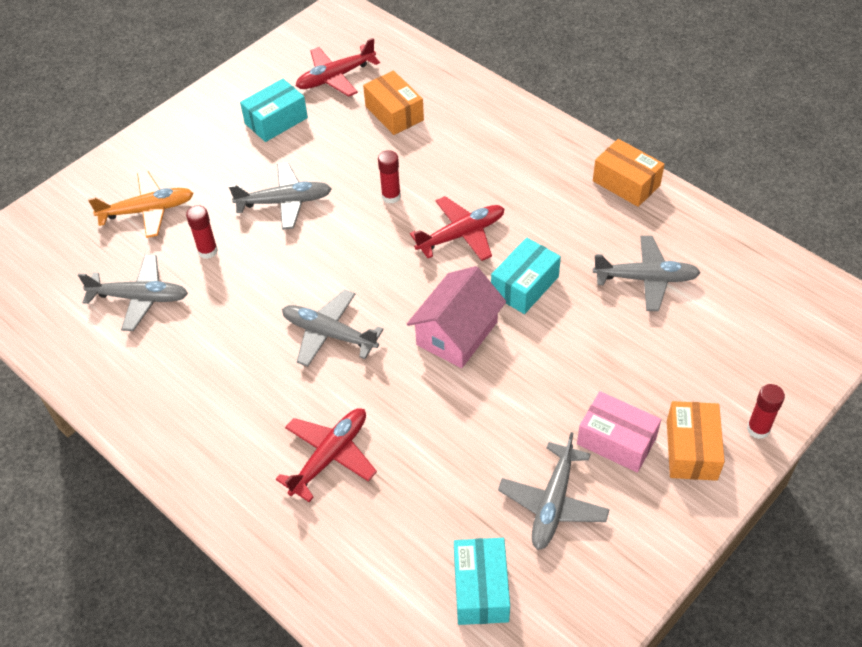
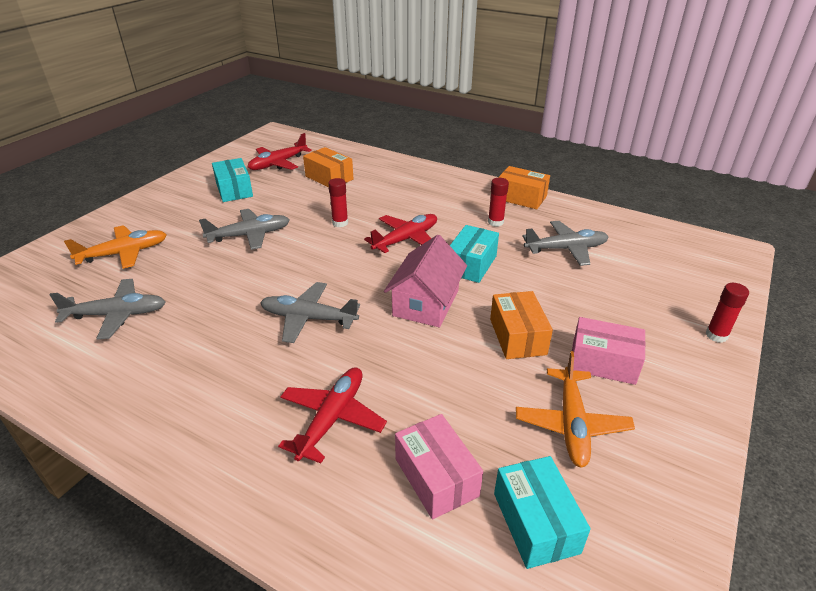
camera: 15 degrees left, 15 degrees down
(207, 251) = (183, 274): red glue stick -> red glue stick (495, 222)
(276, 121) = (234, 190): turquoise box -> turquoise box turned 60 degrees counterclockwise
(408, 532) = (436, 477): none -> pink box
(553, 503) = (571, 423): grey plane -> orange plane
(691, 450) = (671, 359): orange box -> orange box (517, 336)

